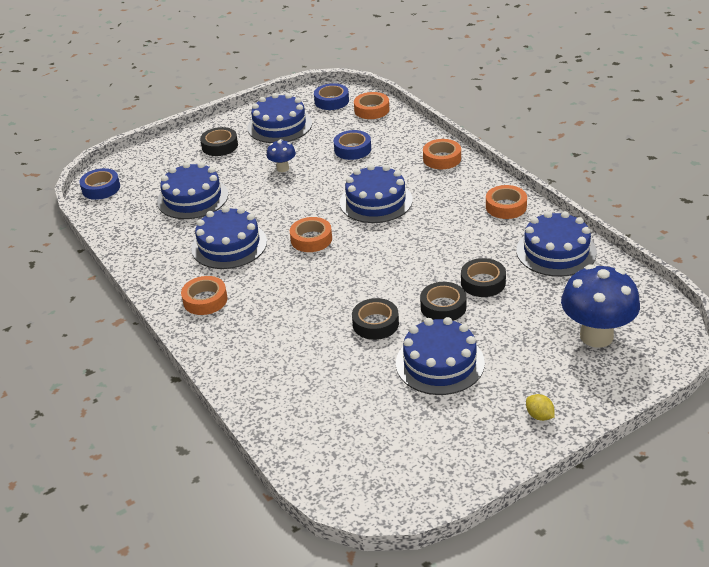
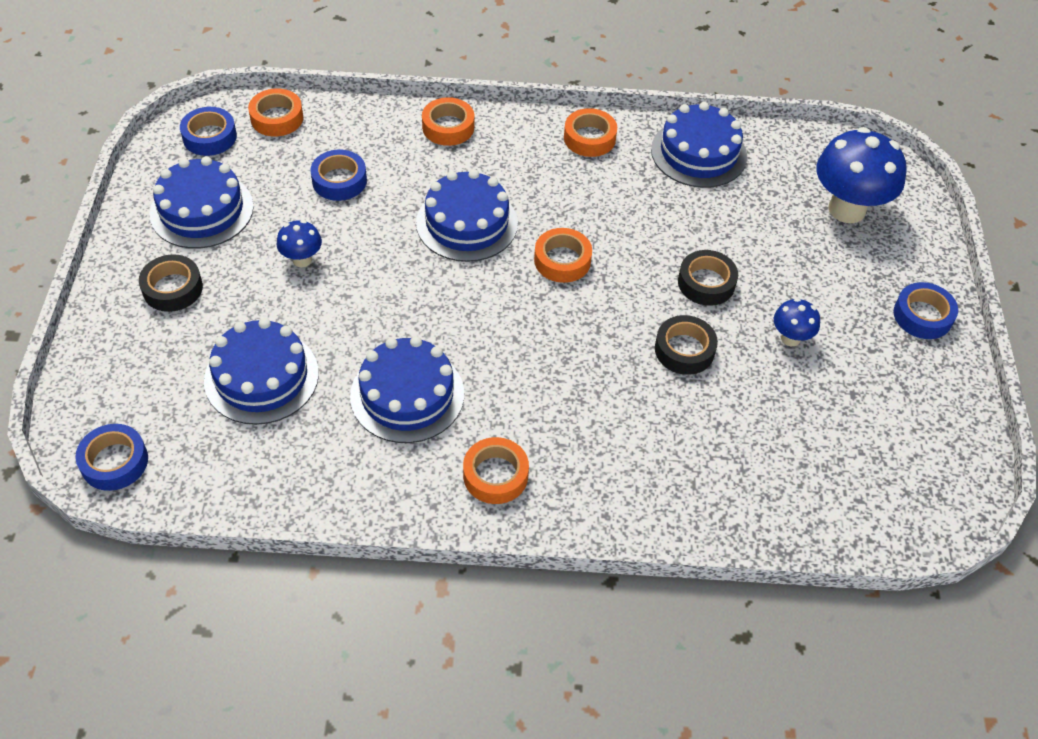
camera: 60 degrees left, 15 degrees up
(311, 239) = (478, 316): orange tape -> orange tape (562, 260)
(440, 363) = (790, 338): blue cake -> blue mushroom
(483, 282) = (696, 231): black tape -> none
(539, 416) = (922, 316): yellow lemon -> blue tape

